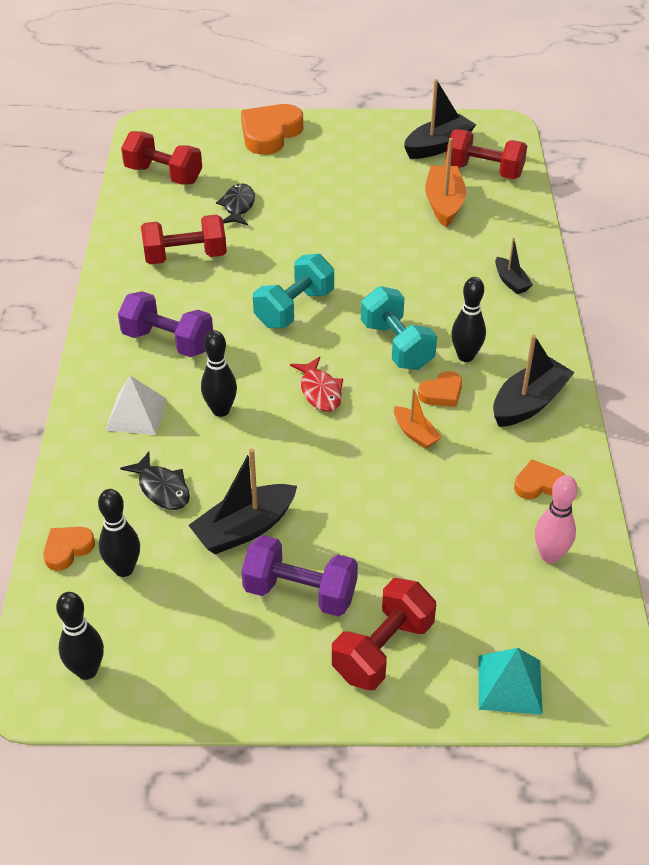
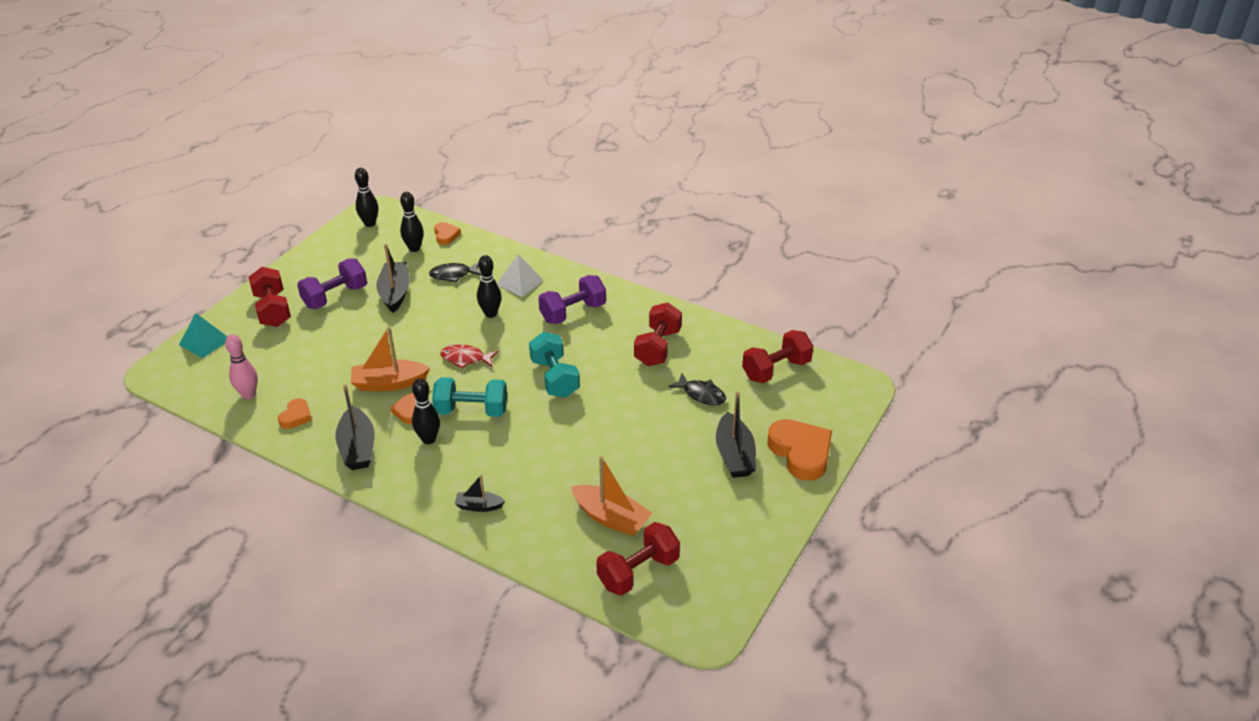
camera: 120 degrees right, 5 degrees down
(415, 434) = (389, 383): orange boat -> orange boat, size x1.76
(438, 146) = (703, 559): black boat -> black boat (734, 455)

